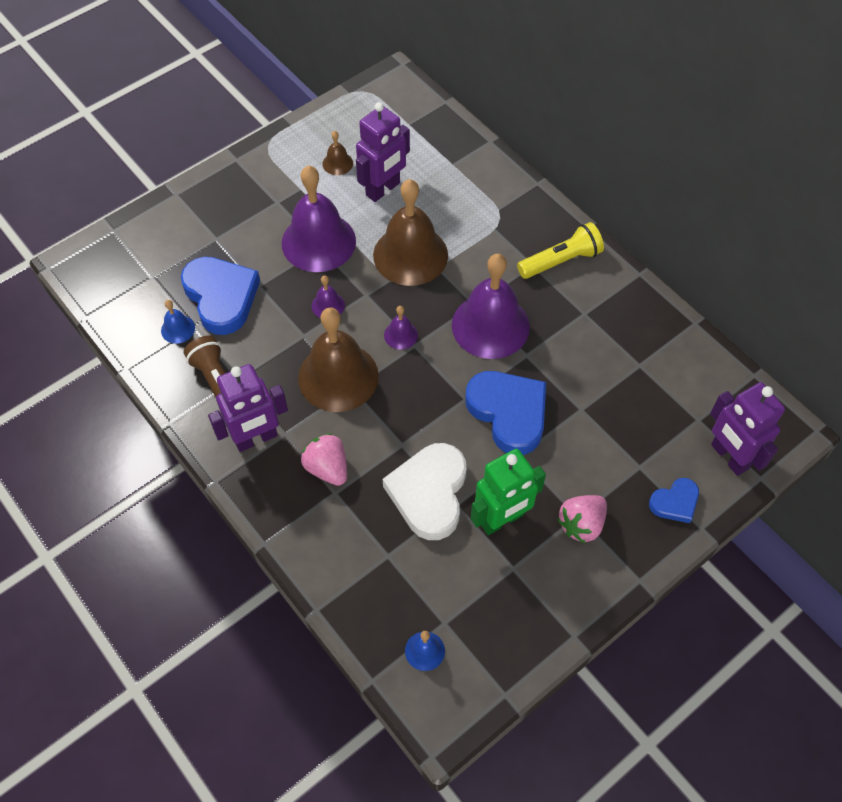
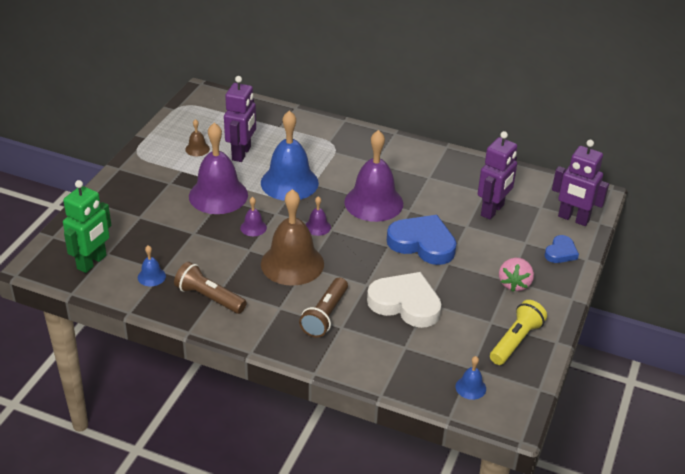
camera: 30 degrees left, 20 degrees down
(221, 297) = (170, 248): blue heart -> none
(256, 439) = (261, 317): purple robot -> purple robot (492, 210)
(327, 468) = (325, 315): pink strawberry -> brown flashlight
(410, 255) = (289, 182): brown bell -> blue bell
(429, 493) = (405, 303): white heart -> white heart turned 135 degrees clockwise
(502, 519) = (463, 300): green robot -> green robot (92, 262)
(561, 261) = (392, 155): yellow flashlight -> yellow flashlight (516, 341)

